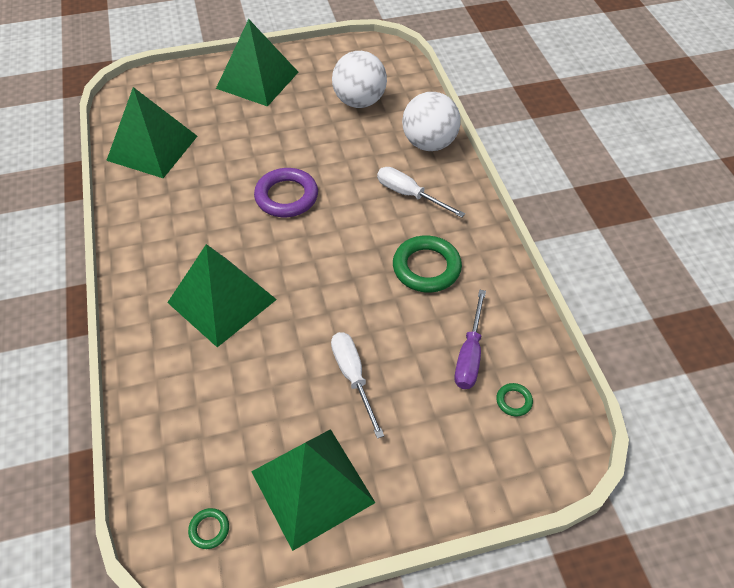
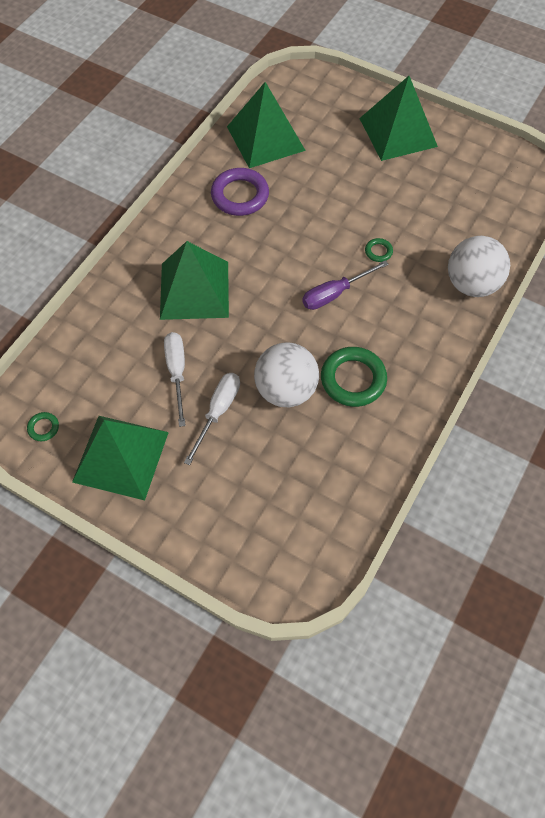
camera: 45 degrees right, 10 degrees up
(286, 196) = (316, 246): purple ring -> purple ring (240, 195)
(359, 101) = (457, 207): white ball -> white ball (286, 390)
(409, 195) = (406, 314): white screwdriver -> white screwdriver (177, 372)
(469, 354) = (309, 465): purple screwdriver -> purple screwdriver (335, 293)
(514, 401) = (301, 522): green ring -> green ring (378, 251)

